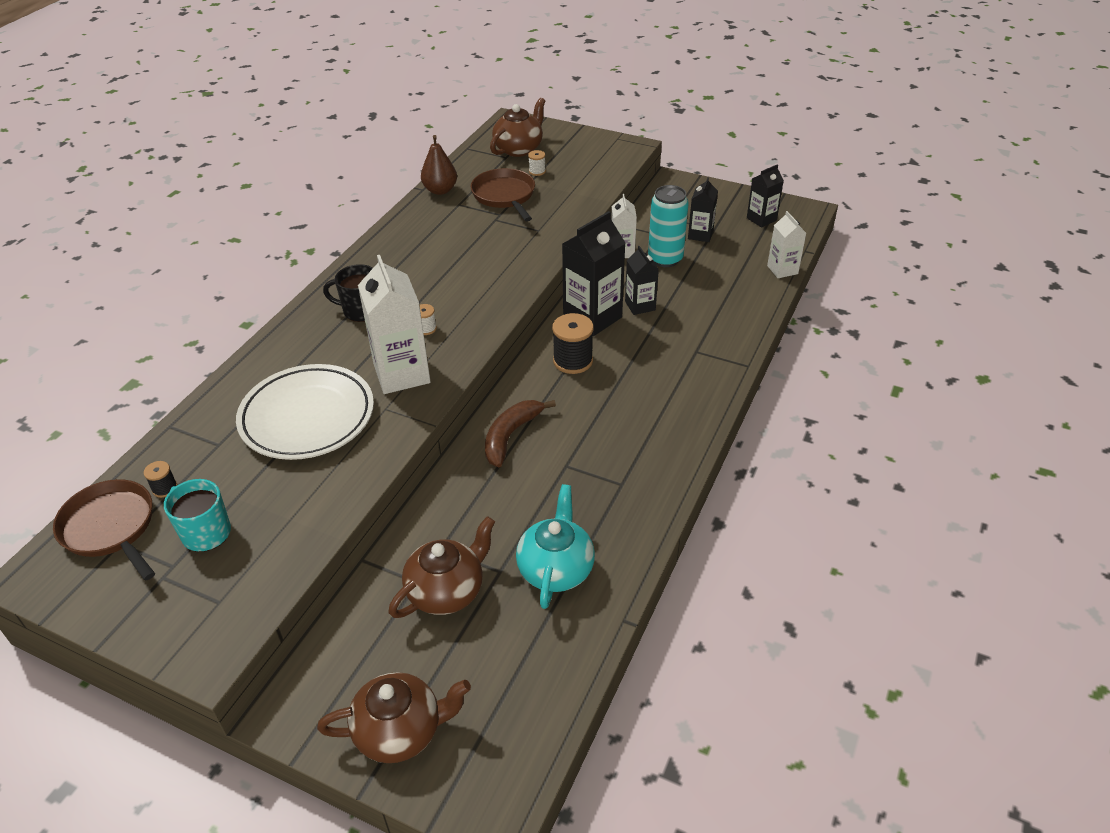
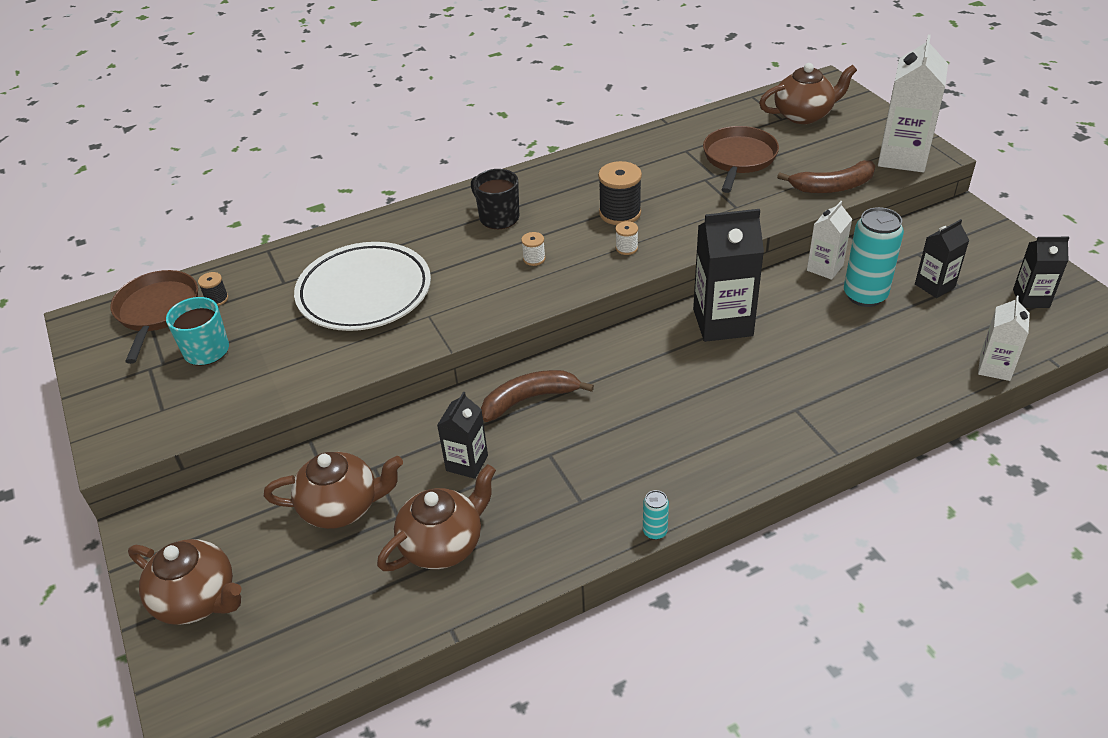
camera: 40 degrees right, 0 degrees up
(402, 374) = (472, 291): white carton -> white carton (902, 157)
(440, 190) = (682, 130): brown pear -> none
(537, 171) = (798, 145): white spool -> white spool (626, 248)
(556, 569) = (443, 544): turquoise teapot -> brown teapot
(573, 361) = (658, 357): black spool -> black spool (620, 213)
(589, 191) = (832, 187): none -> brown banana
(640, 306) = (785, 333): black carton -> black carton (467, 463)
(690, 475) = (655, 531): none -> turquoise can

